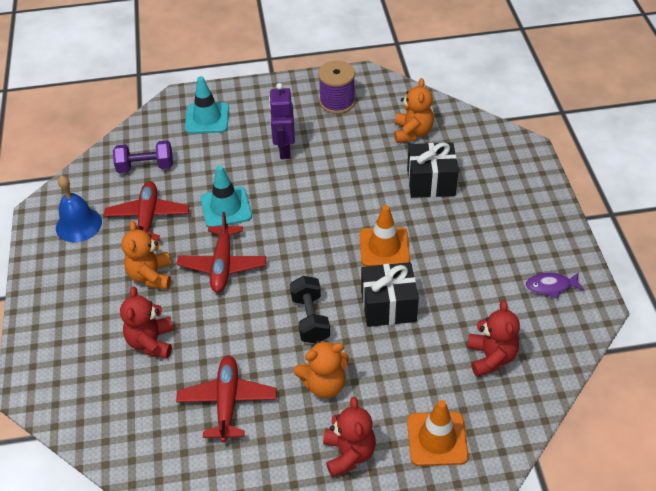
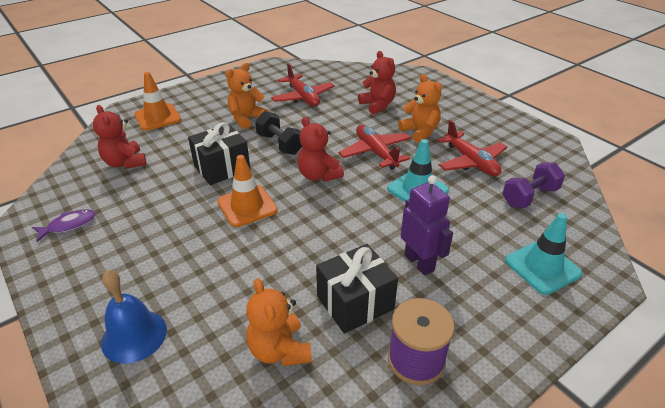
camera: 150 degrees right, 10 degrees down
(78, 224) = (515, 142): blue bell -> blue bell (134, 335)
(349, 454) = (213, 99): red teddy bear -> red teddy bear (318, 175)
(431, 182) = (225, 286): black gift -> black gift (355, 302)

